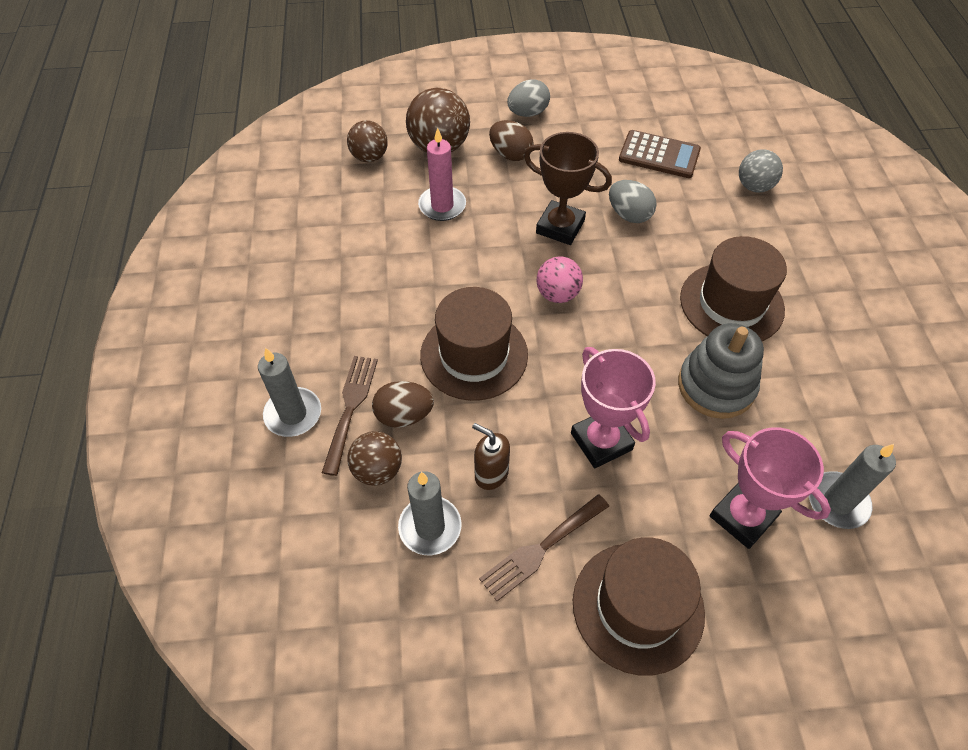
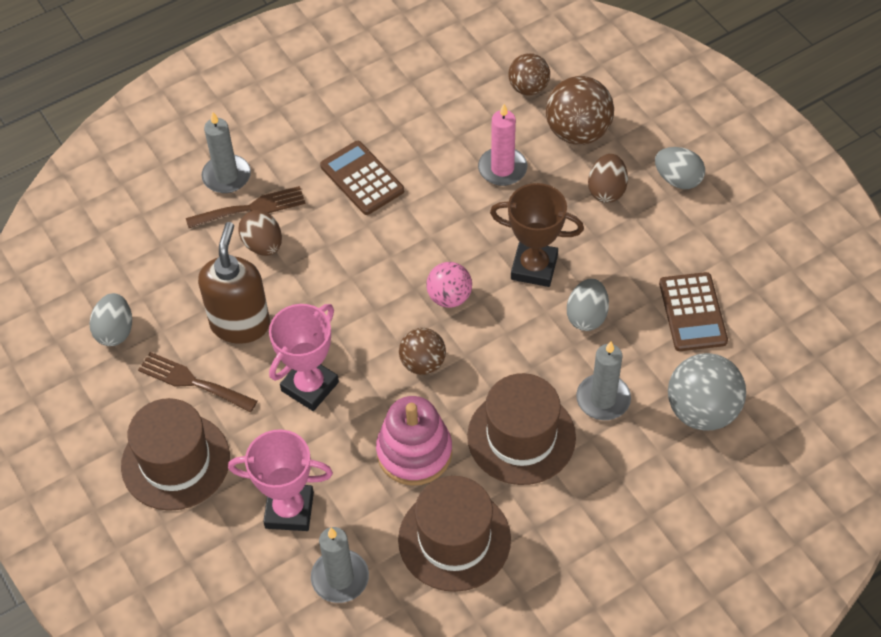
camera: 65 degrees right, 0 degrees up
(377, 470) = (206, 251): brown ball -> brown ball (423, 363)
(380, 305) = (362, 178): none -> brown calculator
(428, 606) = (115, 331): none -> grey egg
(430, 527) = (176, 305): grey candle -> grey candle (603, 399)
(474, 355) = (347, 265): brown hat -> brown hat (454, 539)
(491, 474) = (240, 324): brown soap dispenser -> brown soap dispenser, size x1.80
(560, 227) = (534, 267): brown trophy -> brown trophy turned 75 degrees counterclockwise
(716, 386) = (414, 452): grey stacking toy -> pink stacking toy
(742, 517) = (289, 510): pink trophy -> pink trophy turned 75 degrees clockwise
(754, 186) = (702, 411): grey ball -> grey ball, size x1.59

